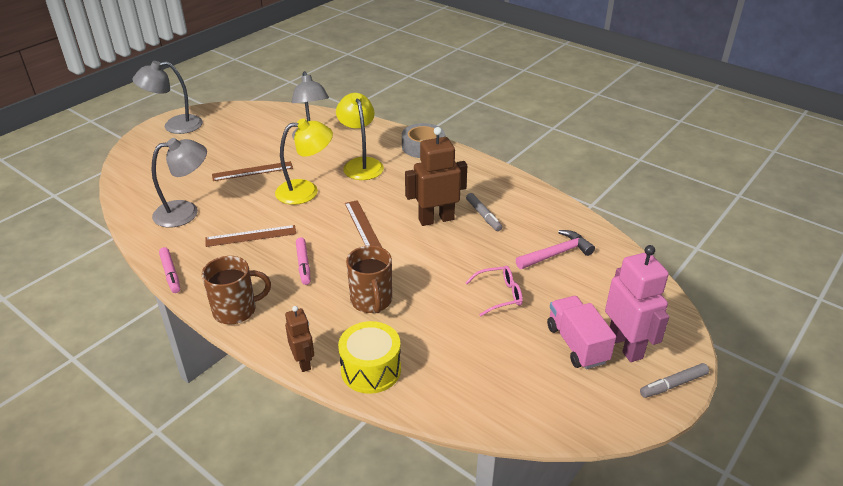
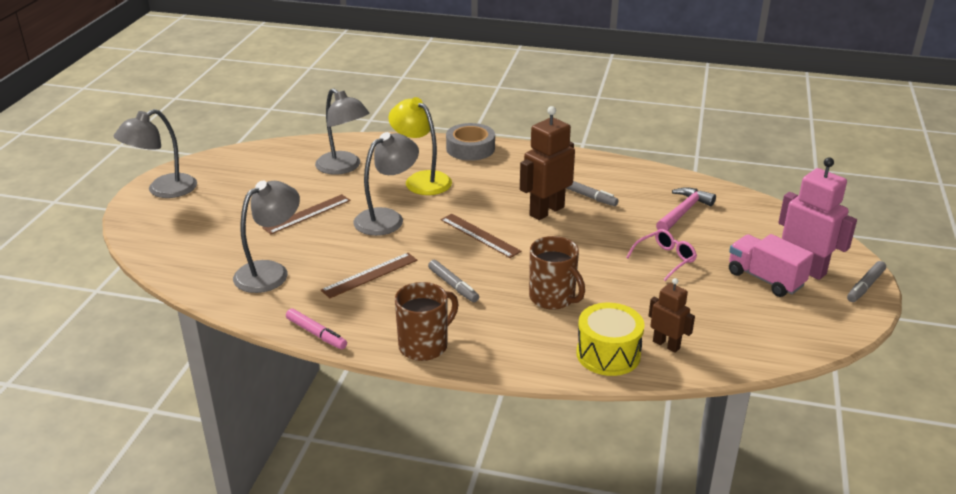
camera: 25 degrees left, 5 degrees down
(303, 264) = (453, 285): pink marker -> grey marker
(303, 362) = (538, 368): brown robot -> brown robot (666, 345)
(306, 191) = (387, 218): yellow lamp -> grey lamp

